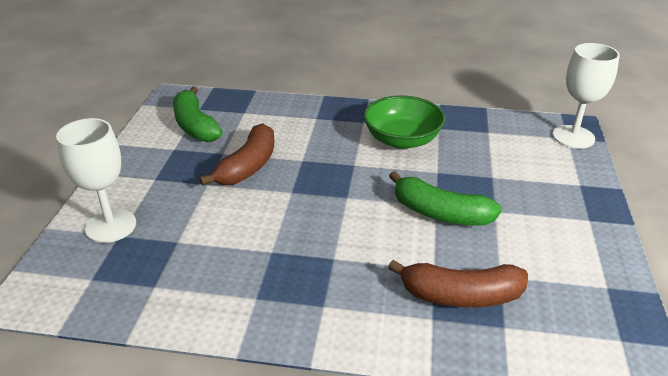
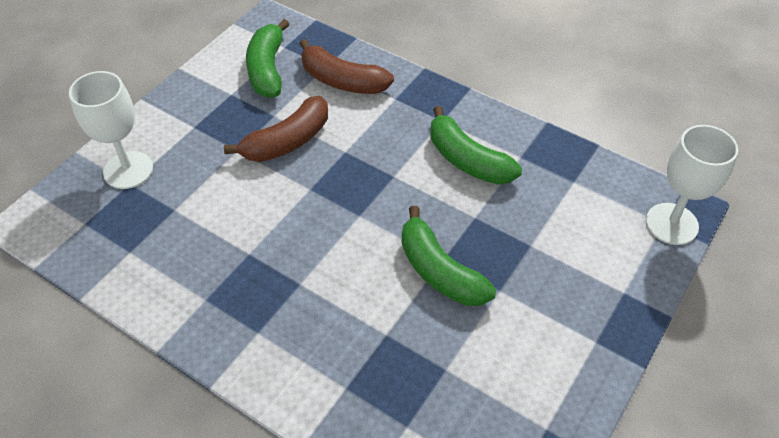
camera: 25 degrees right, 15 degrees up
(402, 140) = (467, 160): green bowl -> green banana
(460, 295) = (389, 375): brown banana -> brown banana (342, 81)

